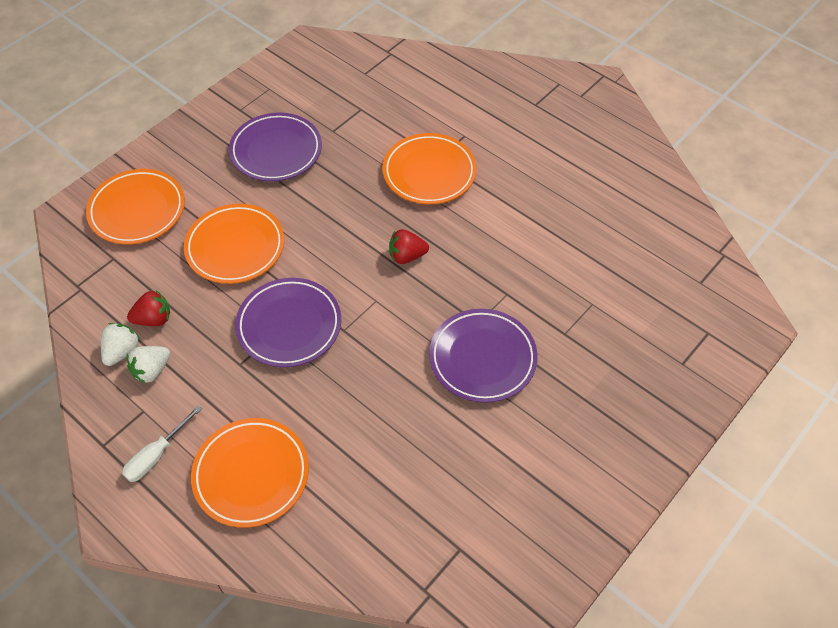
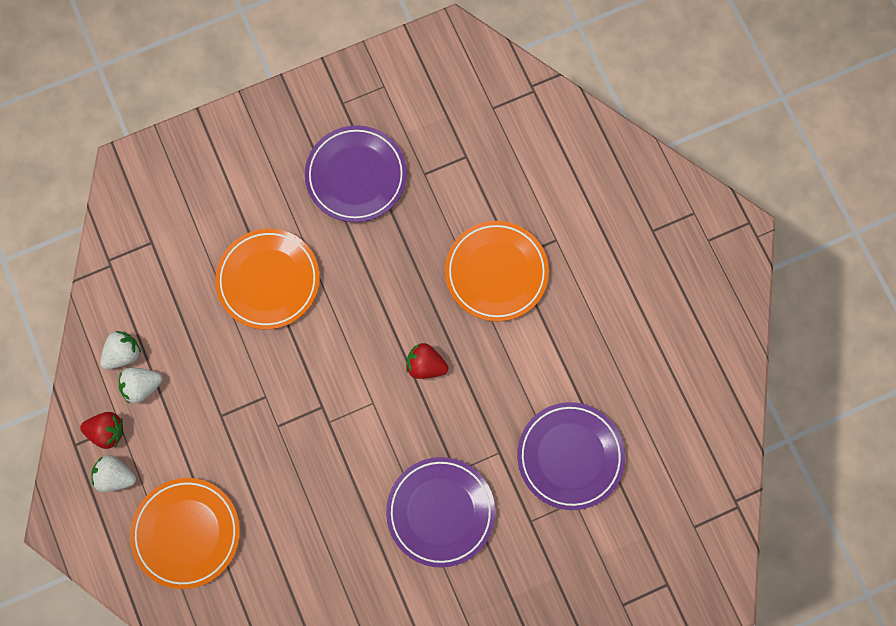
camera: 25 degrees right, 20 degrees up
(137, 210) = (193, 193): orange plate -> none
(153, 319) = (163, 331): red strawberry -> red strawberry (107, 432)
(157, 455) = (115, 476): white screwdriver -> white strawberry
(289, 325) = (281, 394): purple plate -> purple plate (570, 456)

